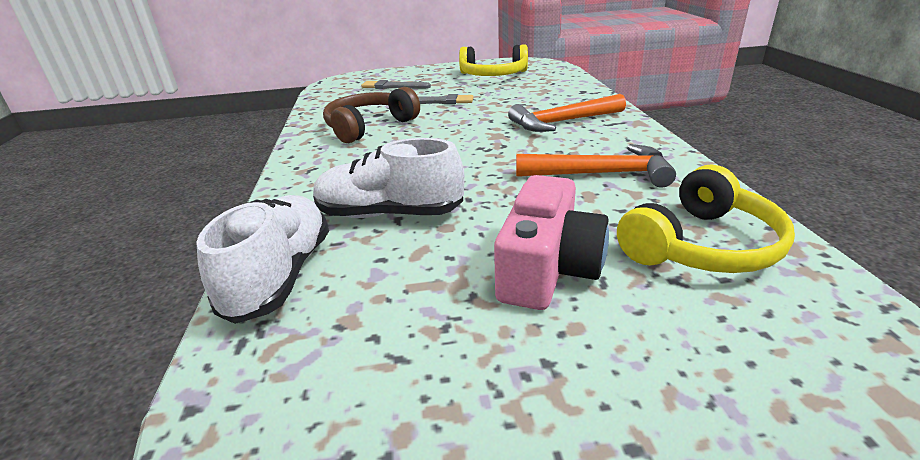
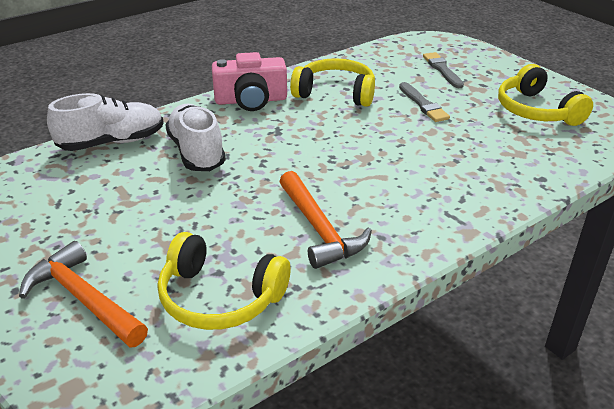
camera: 60 degrees right, 5 degrees up
(369, 127) = (335, 93): brown headphones -> yellow headphones
(547, 268) = (158, 232): pink camera -> pink camera (251, 100)
(562, 122) = (429, 185): orange hammer -> orange hammer (84, 299)

